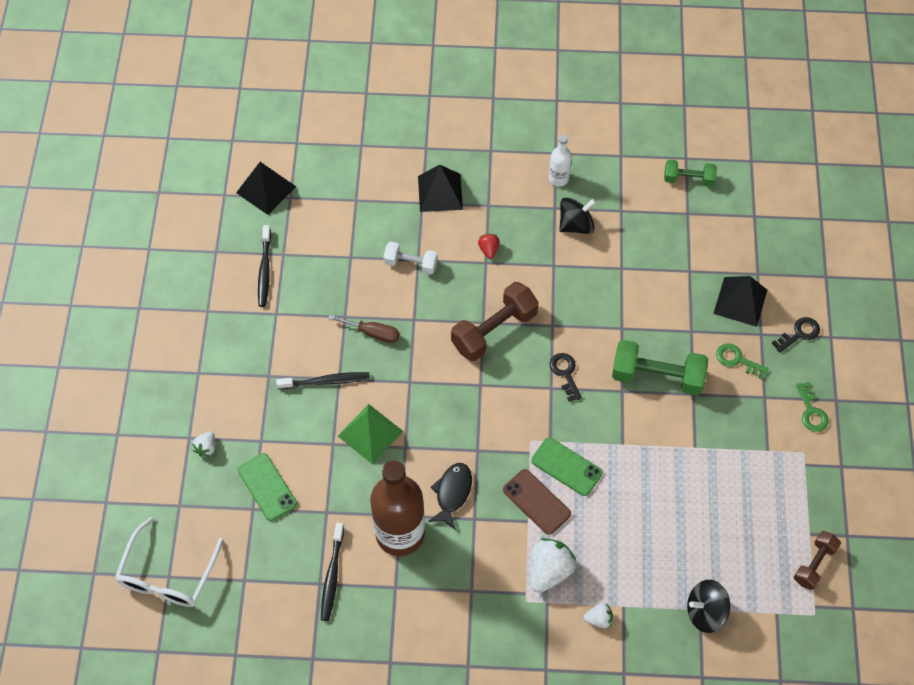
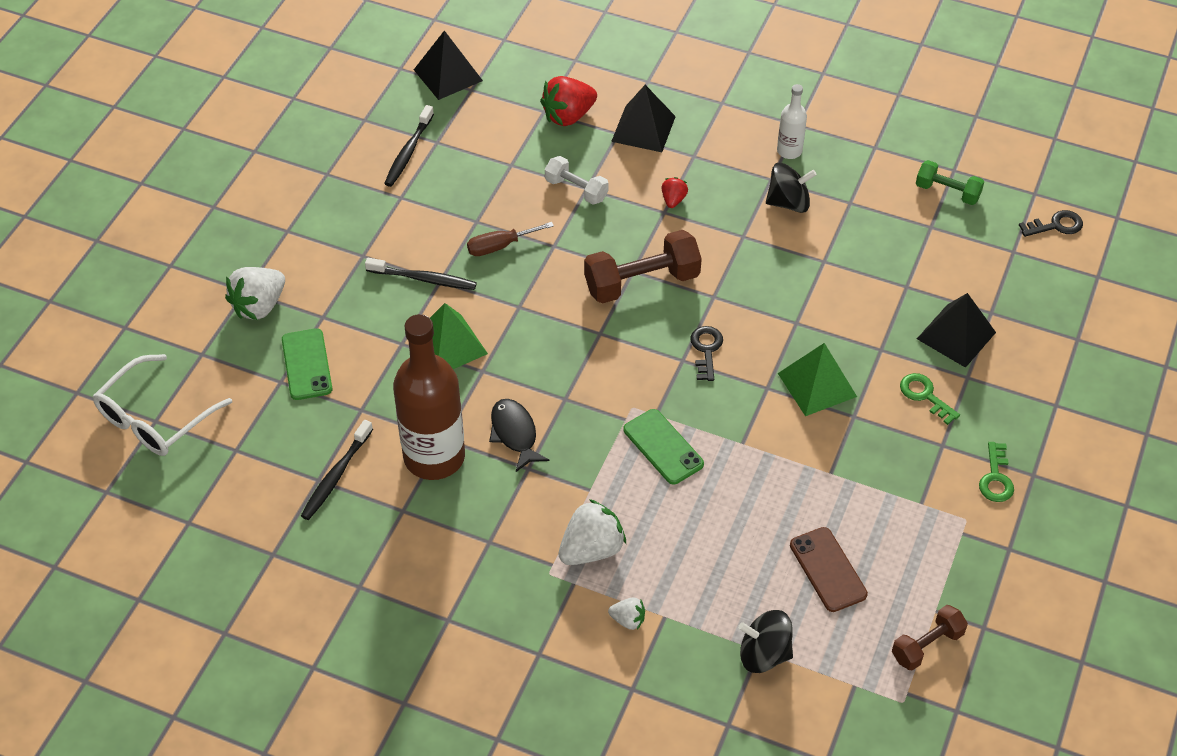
camera: 20 degrees right, 10 degrees down
(206, 448) = (259, 306): white strawberry -> white strawberry, size x1.92
(373, 333) = (500, 246): brown screwdriver -> brown screwdriver turned 120 degrees clockwise
(377, 198) = (568, 116): none -> red strawberry
(452, 493) = (514, 434): black fish -> black fish turned 60 degrees counterclockwise
(536, 502) = (610, 472): brown phone -> brown phone (828, 569)
(657, 376) = (817, 384): green dumbbell -> green pyramid
(799, 334) = (1016, 390): black key -> black key (1056, 225)

